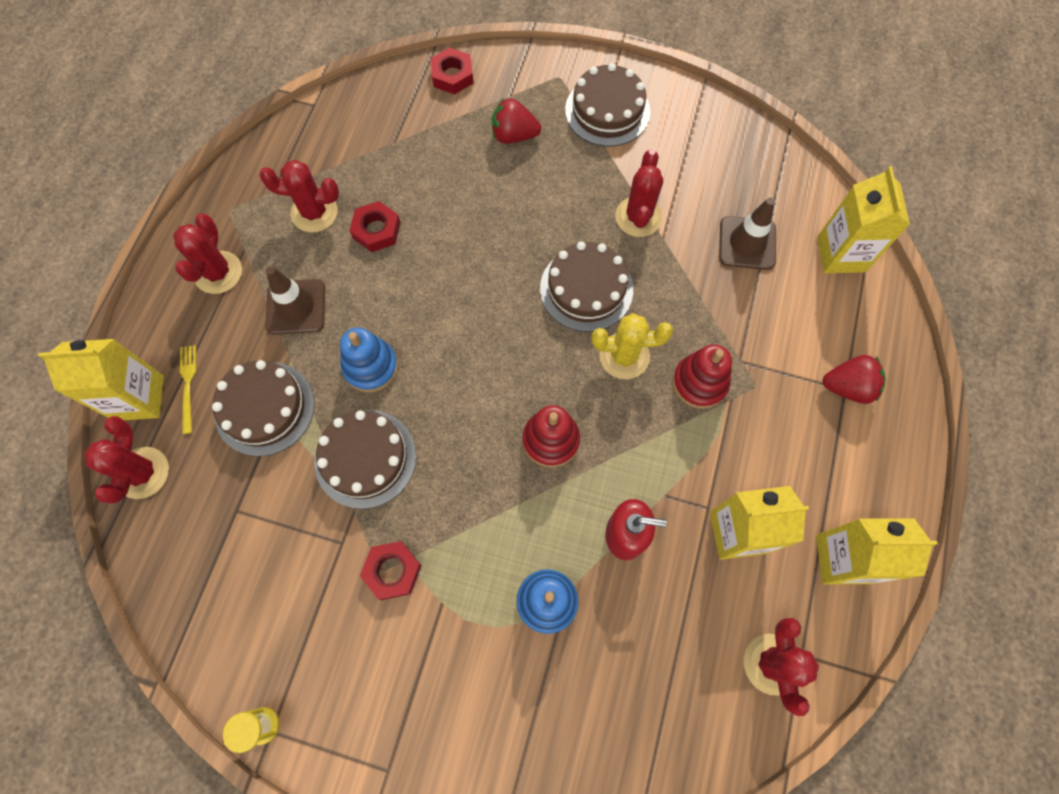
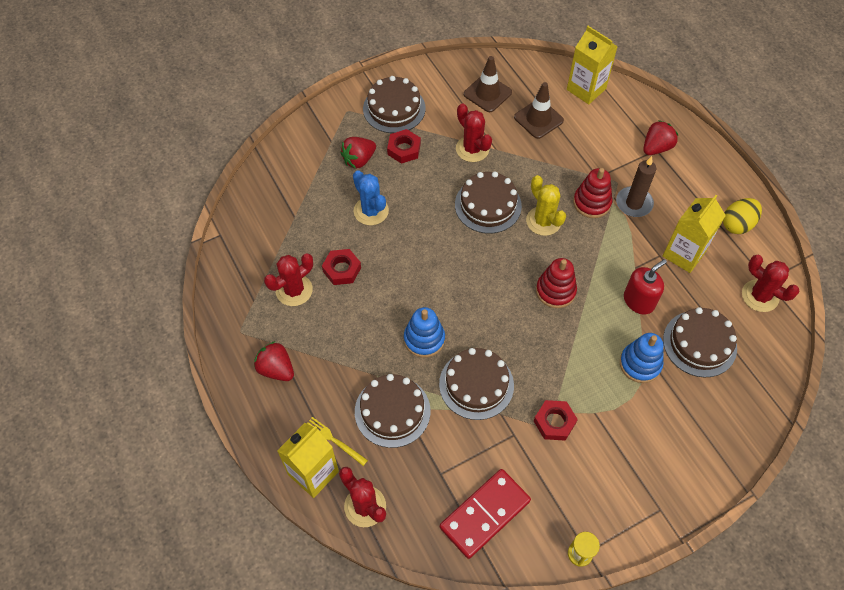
camera: 45 degrees left, 10 degrees down
(218, 272) = (276, 369): red cactus -> red strawberry
(227, 590) = (484, 514): none -> red domino
(296, 307) = (345, 346): brown traffic cone -> brown traffic cone (487, 93)
(452, 76) = (285, 155): red nut -> red nut (404, 149)
(467, 196) = (371, 211): none -> blue cactus
(624, 356) = (543, 221): yellow cactus -> yellow cactus turned 75 degrees counterclockwise
(637, 645) = (699, 343): none -> brown cake
(746, 425) = (634, 203): none -> brown candle
(843, 559) = (737, 224): yellow carton -> yellow egg

